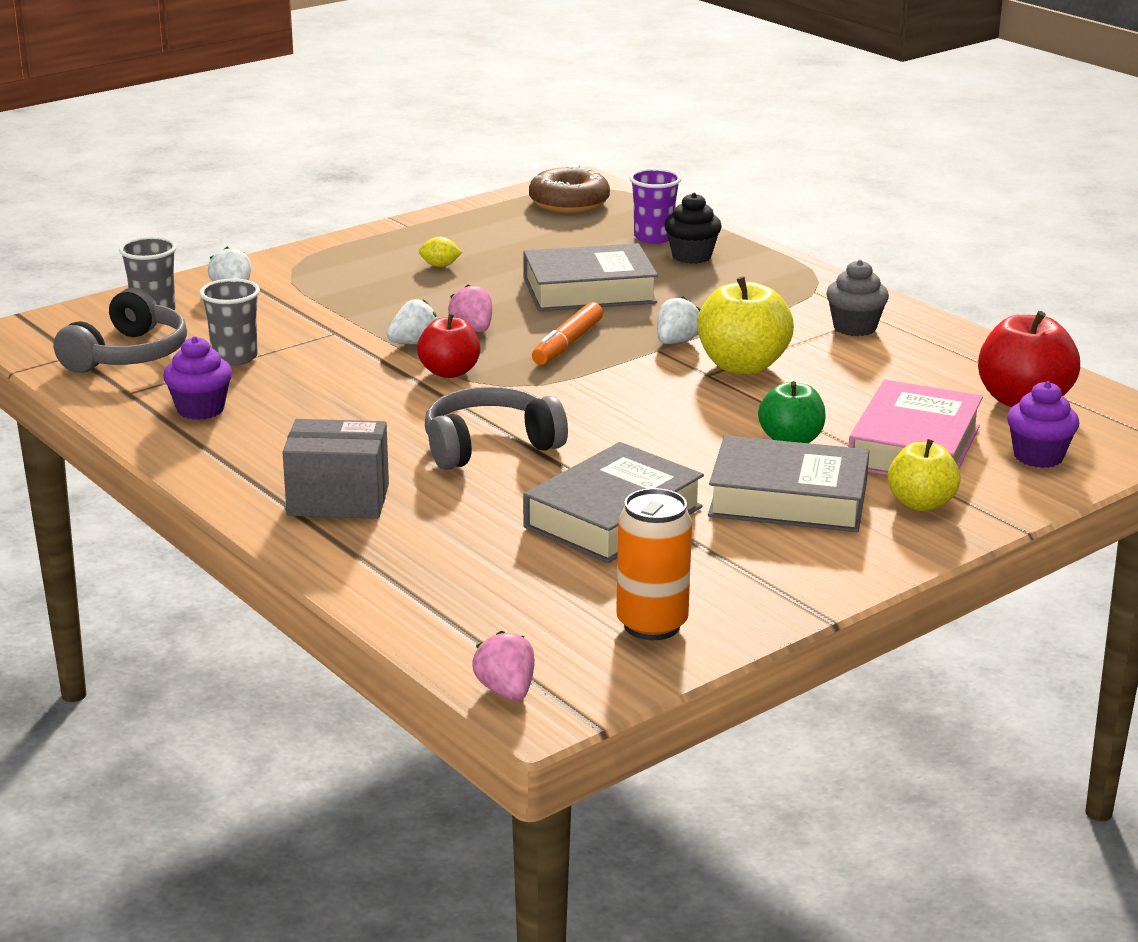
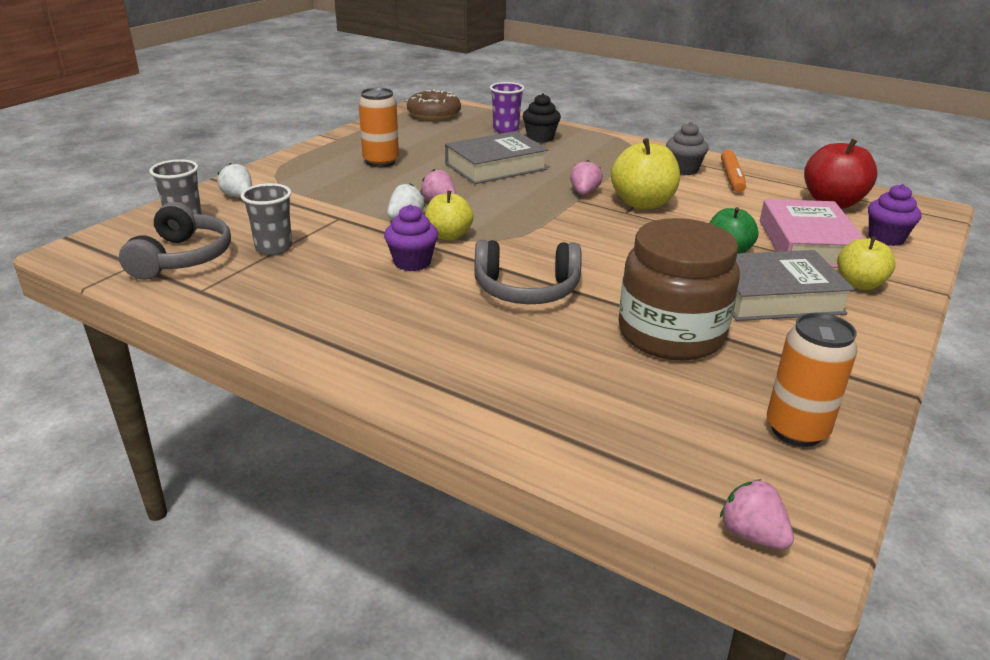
camera: 20 degrees left, 5 degrees up
(200, 409) = (272, 296): purple cupcake -> purple cupcake (412, 262)
(338, 500) = (446, 359): grey box -> none
(440, 266) = (381, 162): yellow lemon -> orange can
(449, 372) = (448, 236): red apple -> yellow apple
(489, 446) = (526, 290): grey headphones -> grey headphones turned 135 degrees counterclockwise
(568, 344) = (514, 204): orange marker -> orange marker (732, 178)
(613, 517) = (671, 334): grey book -> brown jar
(676, 342) = (584, 193): white strawberry -> pink strawberry

